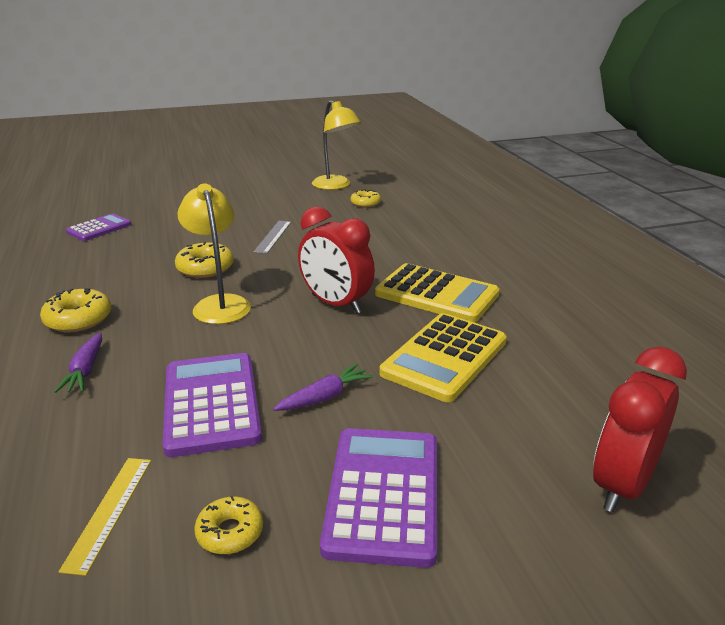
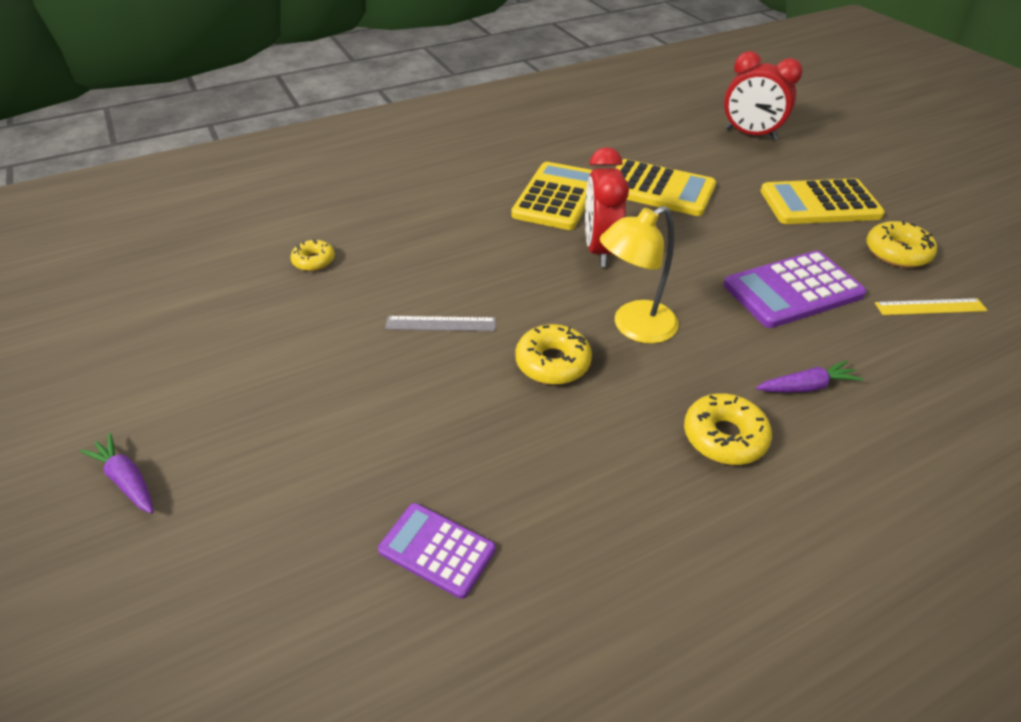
camera: 100 degrees left, 15 degrees up
(230, 532) = (897, 253): yellow donut -> yellow donut, size x1.51
(324, 397) = (744, 236): purple carrot -> purple carrot (127, 480)
(336, 186) = (235, 296): yellow lamp -> none
(336, 304) = (600, 249): red clock -> red clock turned 150 degrees clockwise
(383, 494) = (819, 203): purple calculator -> yellow calculator

